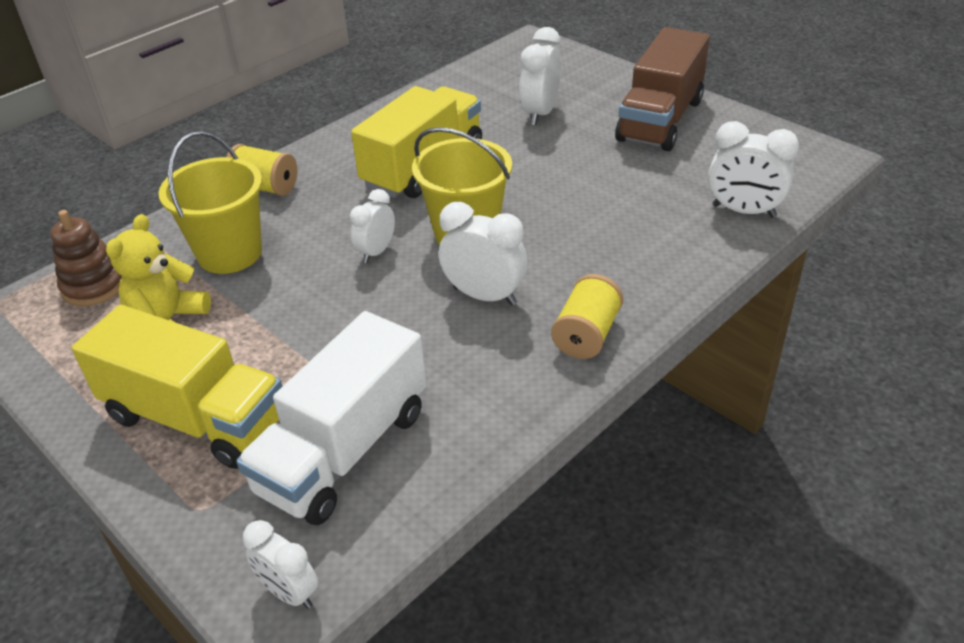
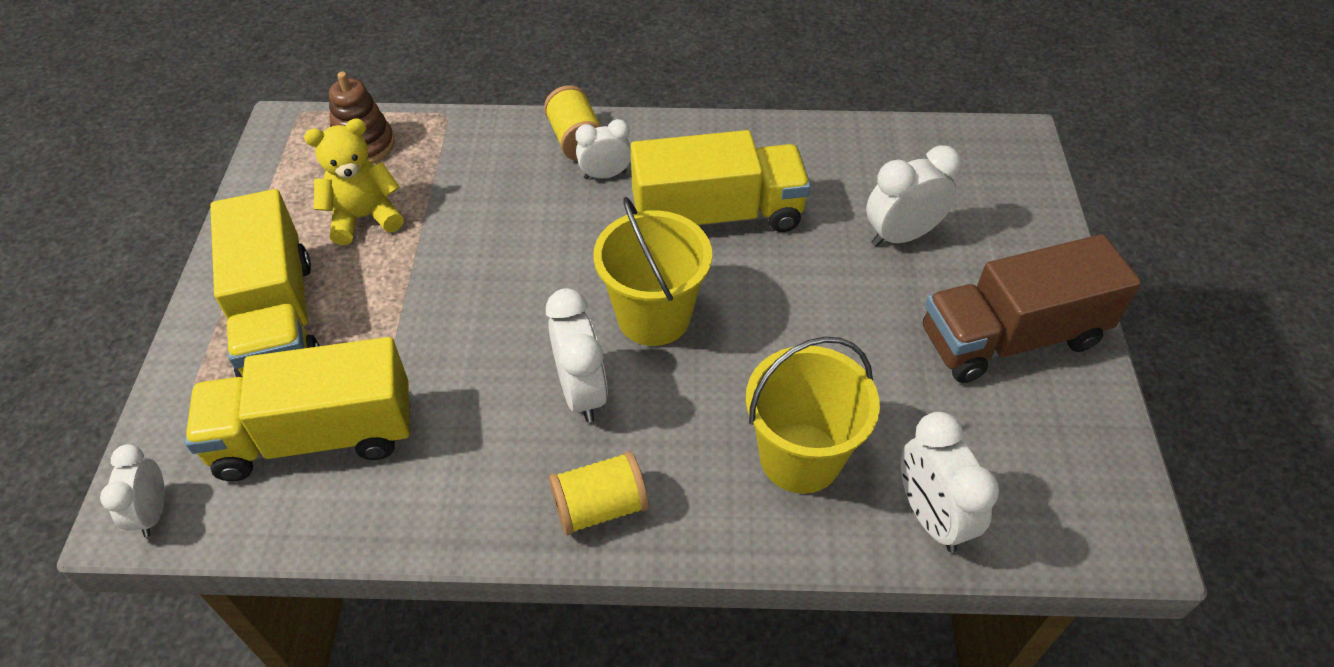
camera: 45 degrees right, 10 degrees up
(230, 253) = (473, 187): yellow bucket -> yellow bucket (800, 457)
(344, 450) = (315, 436): white truck -> yellow truck
(376, 252) = (566, 274): white clock -> white clock (605, 175)

